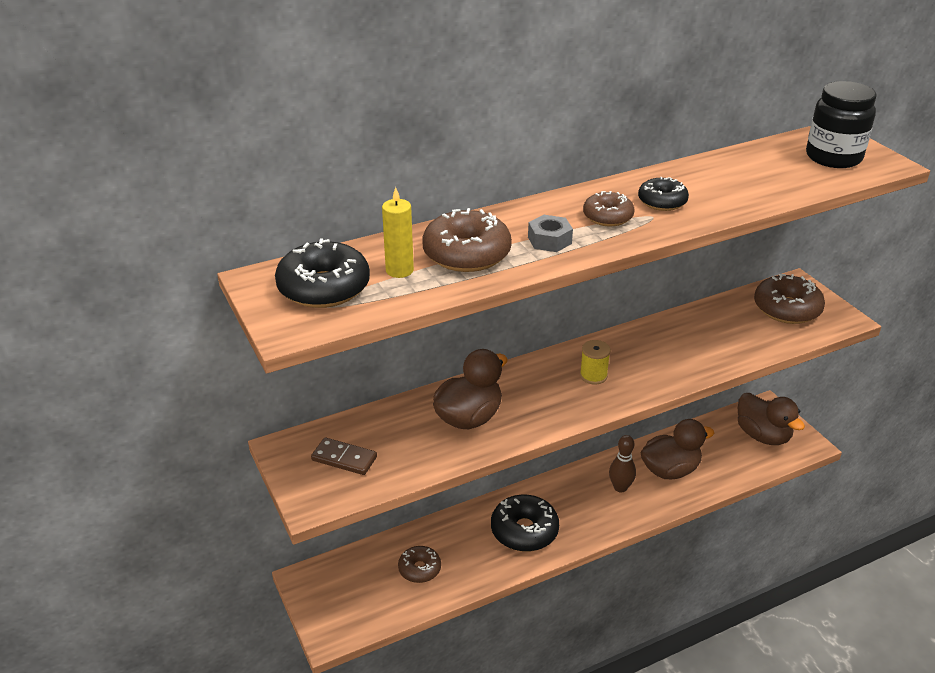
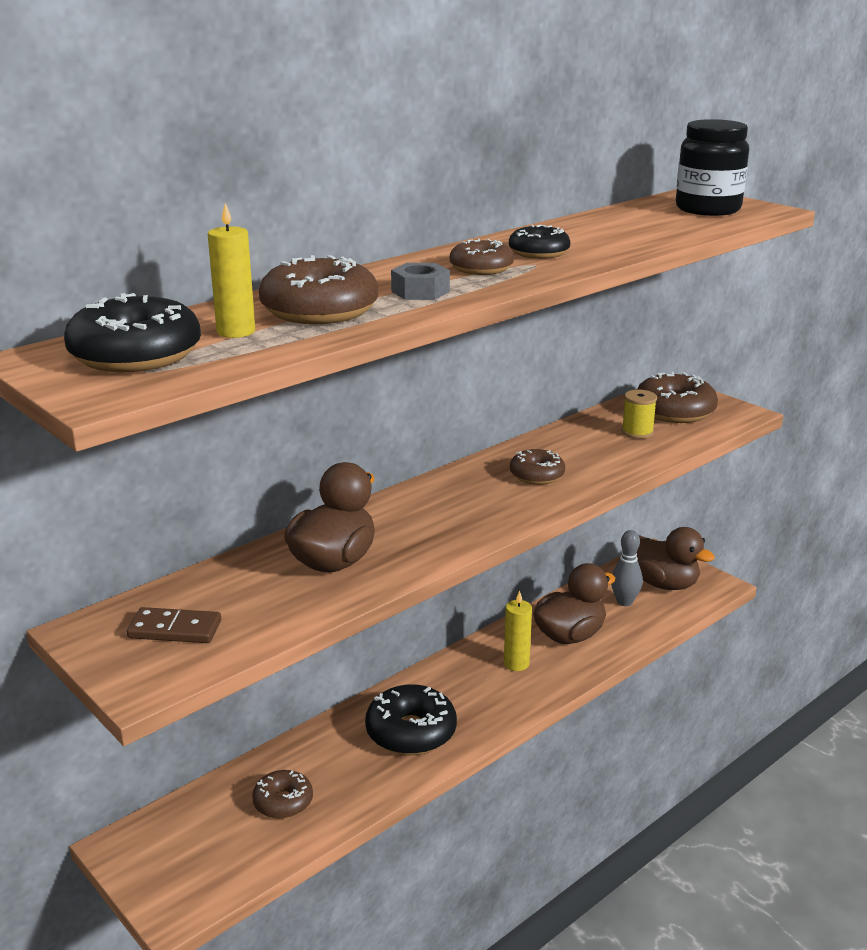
camera: 15 degrees left, 10 degrees down
(593, 376) = (477, 499): yellow spool -> yellow spool (637, 432)
(620, 487) = (516, 664): brown bowling pin -> yellow candle
(648, 359) = (537, 475): none -> brown donut
(724, 447) = (624, 602): none -> grey bowling pin

